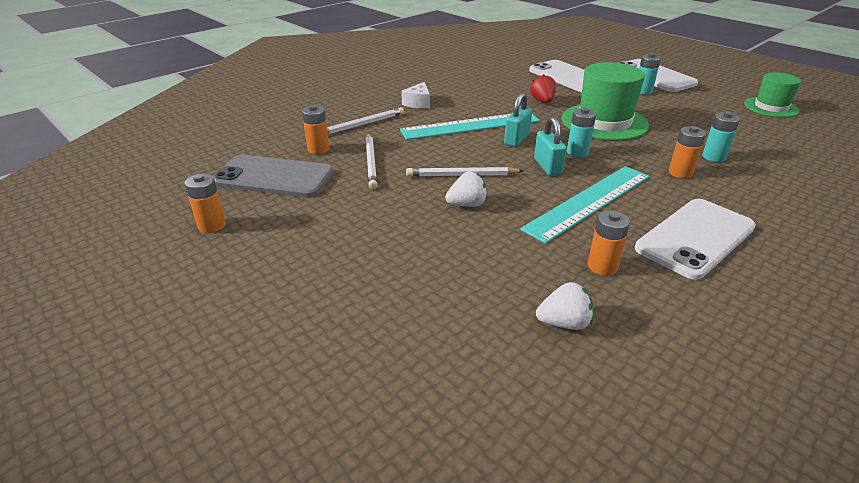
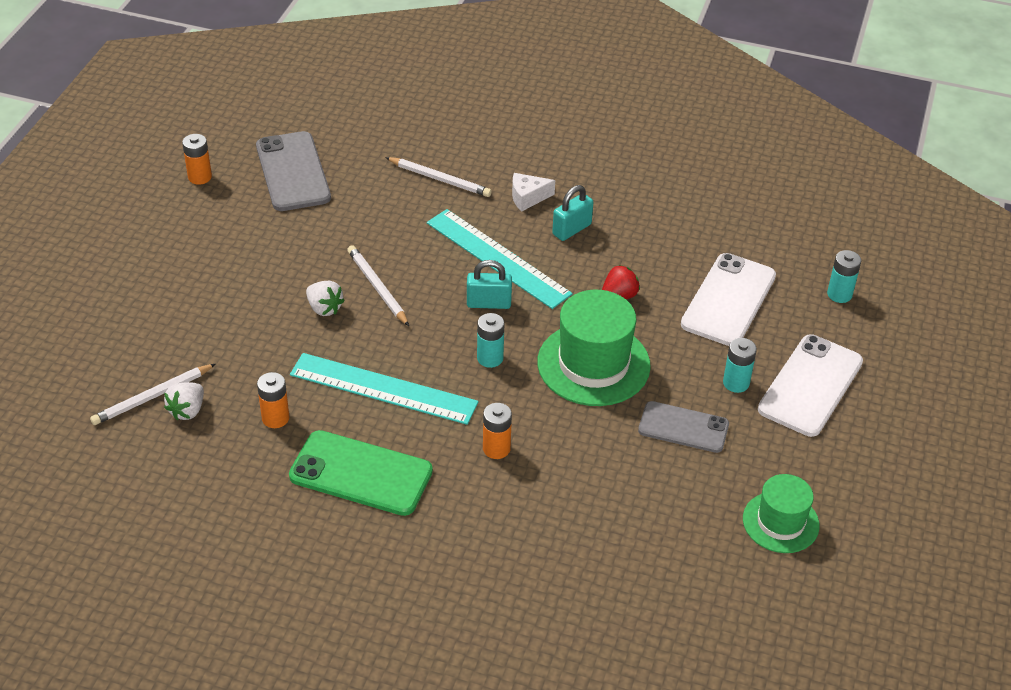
camera: 60 degrees right, 10 degrees up
(318, 149) = (363, 174): orange battery -> none
(371, 162) = (361, 218): white pencil -> white pencil (152, 397)
(547, 166) = (438, 343): turquoise padlock -> turquoise padlock (572, 229)
(564, 323) = (187, 410): white strawberry -> white strawberry turned 60 degrees clockwise
(678, 112) = (683, 427): none -> grey phone
(695, 238) = (361, 474): white phone -> green phone
(713, 157) = (560, 473): turquoise battery -> turquoise battery (839, 294)

